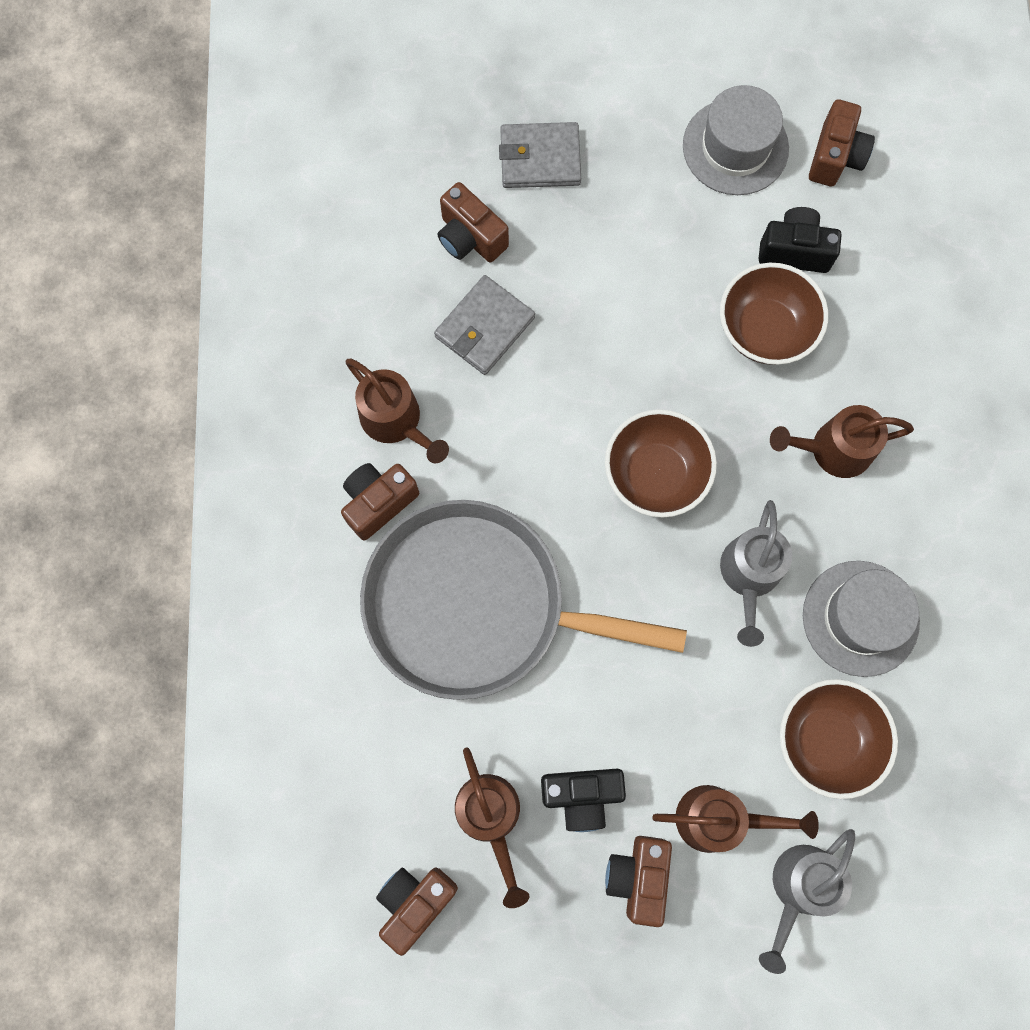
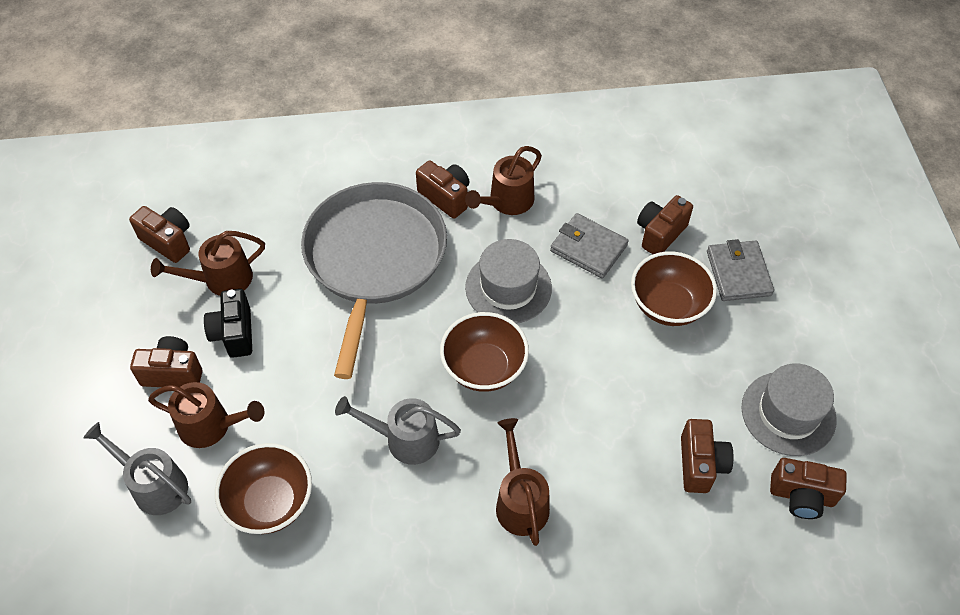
camera: 85 degrees right, 20 degrees down
(720, 819) = (211, 426): brown watering can -> brown watering can turned 75 degrees counterclockwise
(764, 329) = (621, 443): brown bowl -> brown bowl (668, 305)
(794, 250) = (700, 464): black camera -> brown camera
(860, 618) = (372, 527): grey hat -> grey hat (508, 287)

